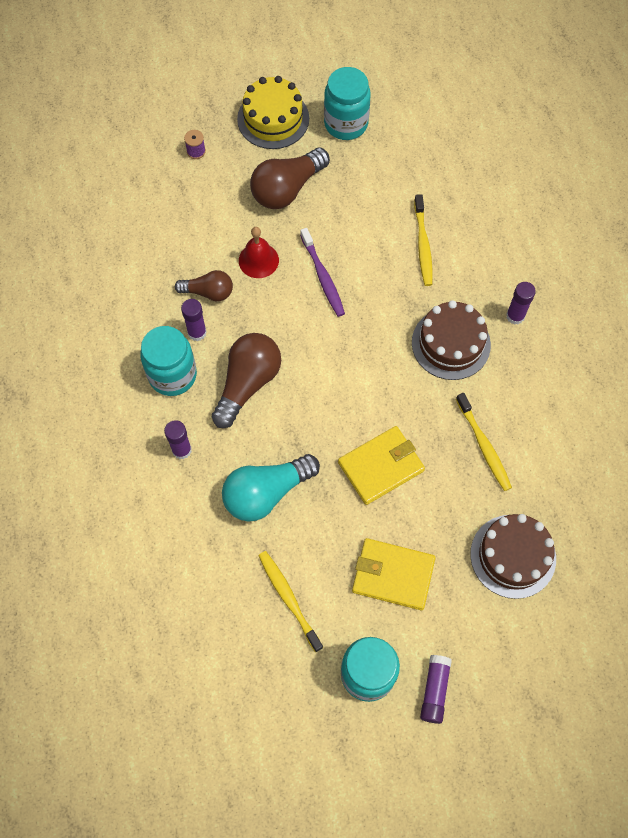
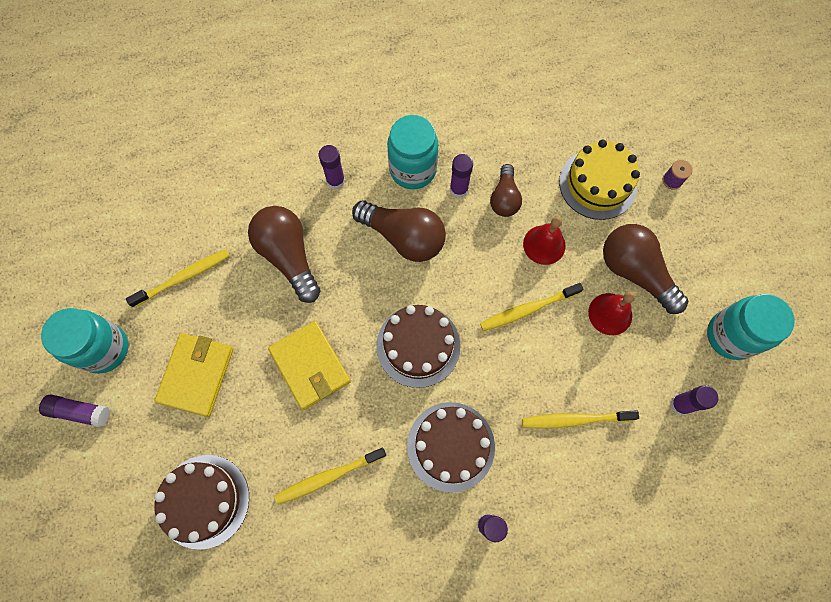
camera: 90 degrees right, 5 degrees up
(266, 493) = (288, 256): turquoise light bulb -> brown light bulb
(273, 119) = (725, 256): yellow cake -> yellow cake (598, 184)
(323, 276) = (528, 309): purple toothbrush -> yellow toothbrush
(327, 211) = (610, 314): none -> red bell
(359, 370) = (418, 346): none -> brown cake
(406, 166) = (680, 404): none -> purple glue stick

